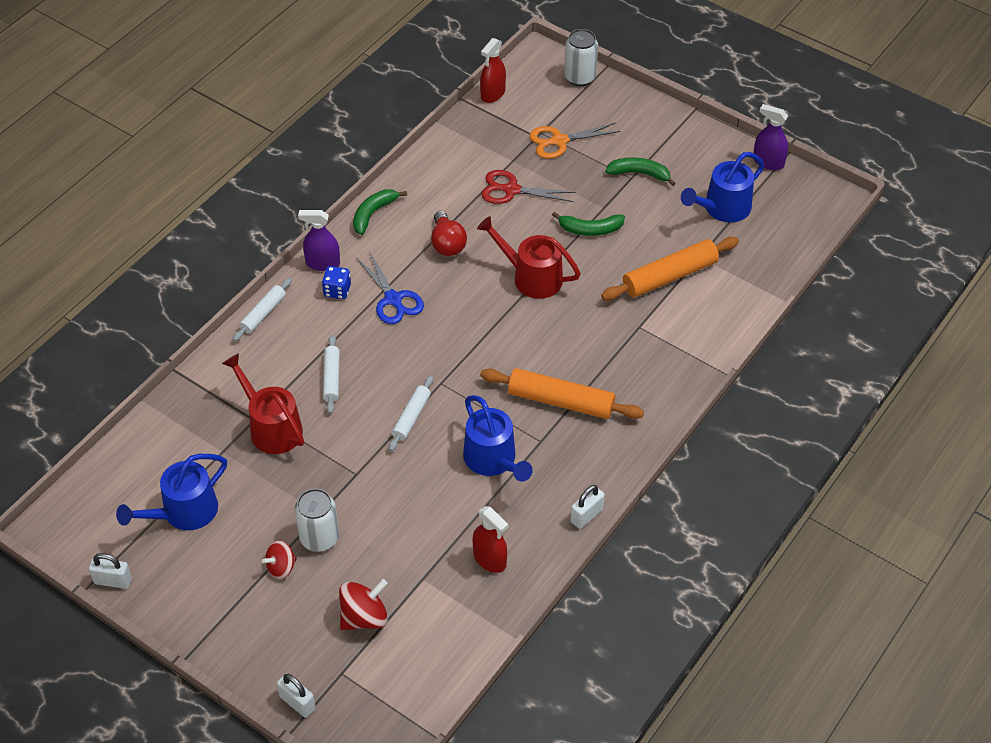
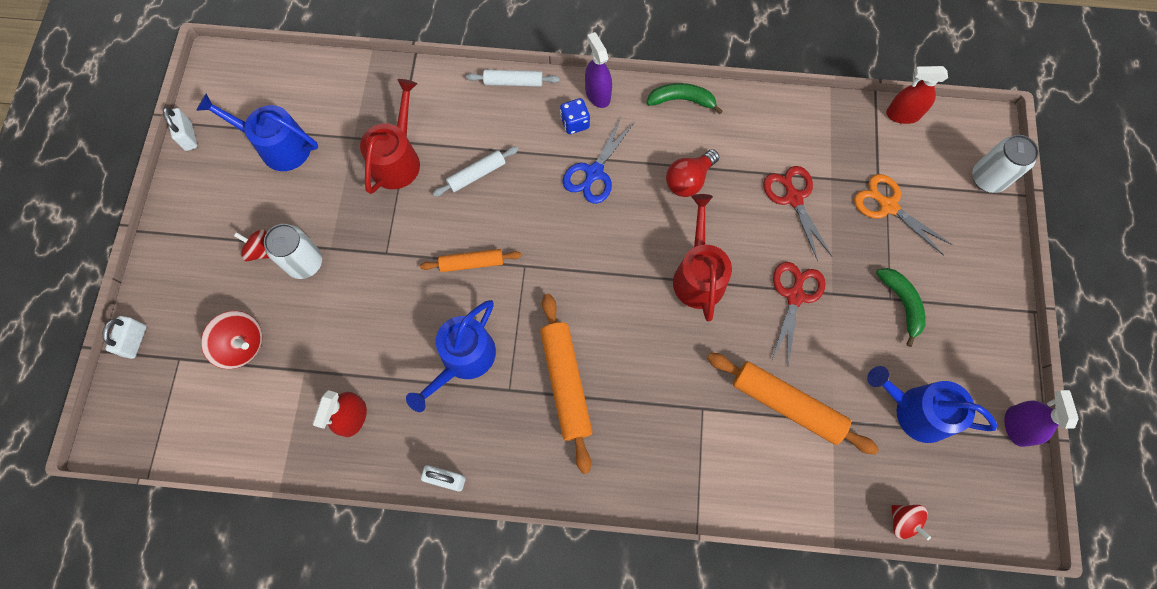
camera: 60 degrees right, 20 degrees up
(411, 417) = (472, 263): white rolling pin -> orange rolling pin
(590, 229) = (795, 296): green banana -> red scissors
(794, 256) = (903, 521): none -> red spinning top

